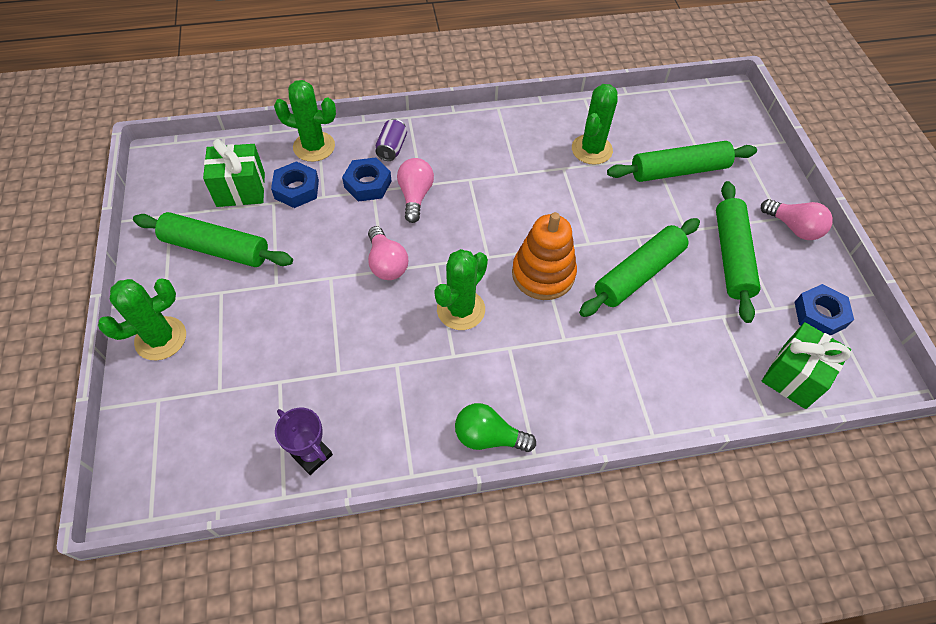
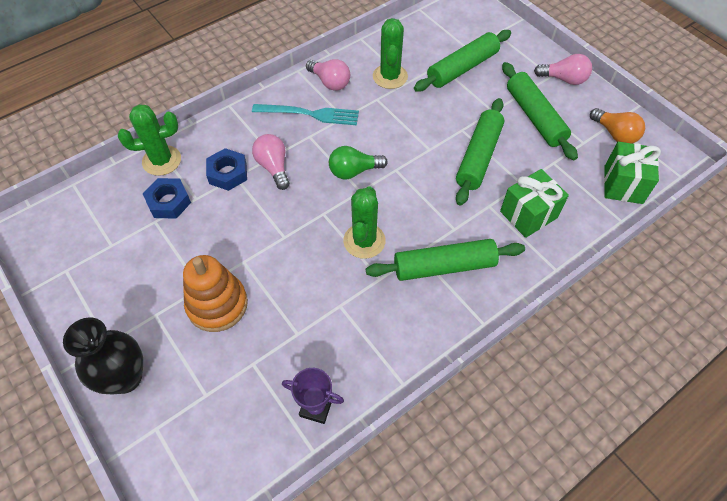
camera: 25 degrees left, 0 degrees up
(161, 338) = (125, 377): green cactus -> black vase
(216, 248) = (127, 281): green rolling pin -> green rolling pin (444, 266)
(241, 189) = (118, 222): green gift -> green gift (528, 214)
(386, 263) = (283, 230): pink light bulb -> pink light bulb (330, 82)
(392, 148) = (230, 136): purple can -> none
(484, 157) = (311, 114): none -> turquoise fork
(488, 437) = (443, 327): green light bulb -> green light bulb (354, 171)
(543, 274) = (410, 186): orange stacking toy -> orange stacking toy (217, 304)
(819, 314) = (615, 134): blue nut -> orange light bulb

